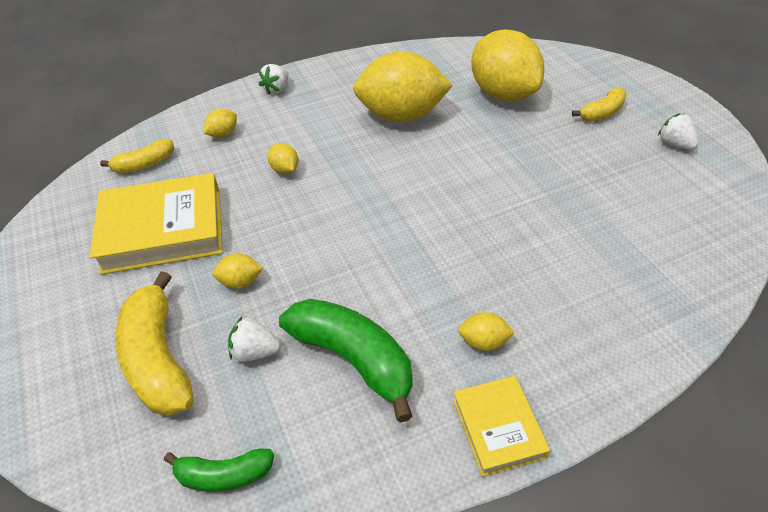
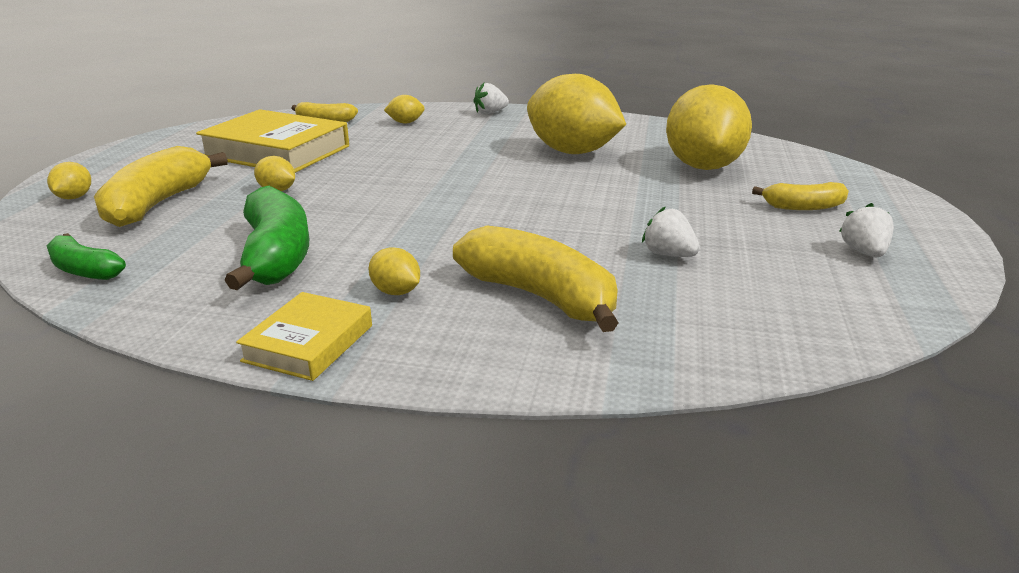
camera: 35 degrees right, 20 degrees down
(255, 352) = (219, 225): white strawberry -> white strawberry (668, 255)
(285, 169) = (417, 151): yellow lemon -> yellow lemon (74, 197)
(569, 290) = (540, 296): none -> yellow banana

